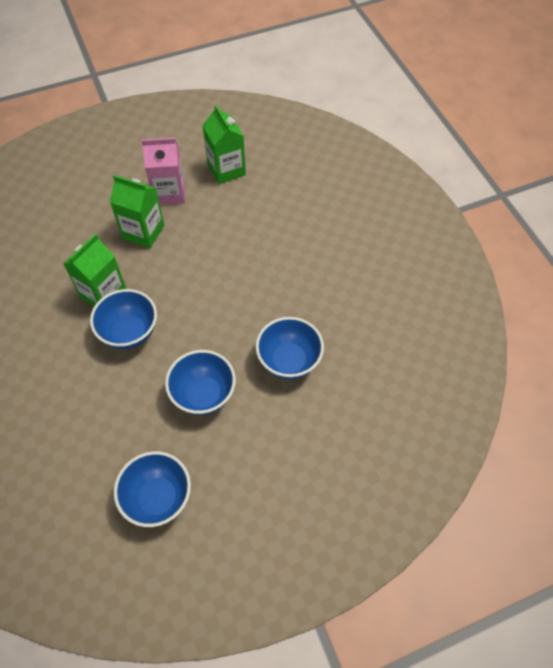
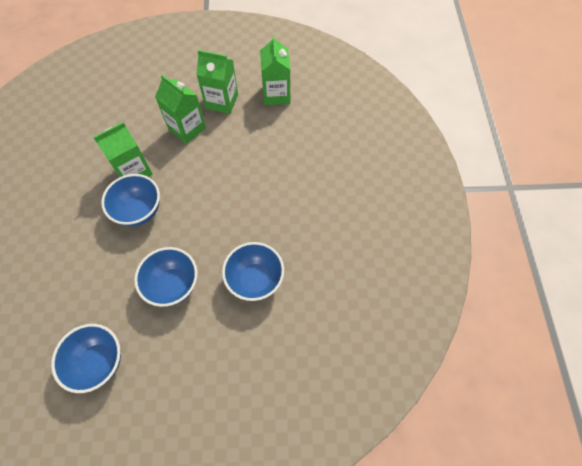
camera: 20 degrees right, 5 degrees up
(169, 193) = (222, 101): pink carton -> green carton

